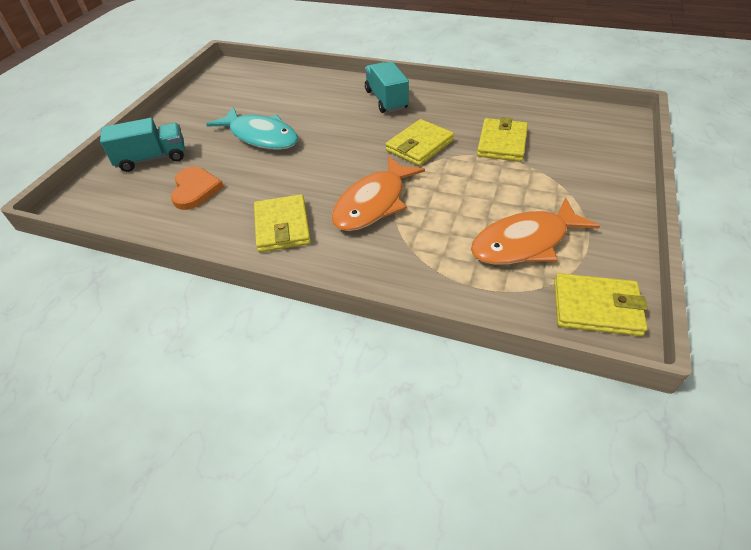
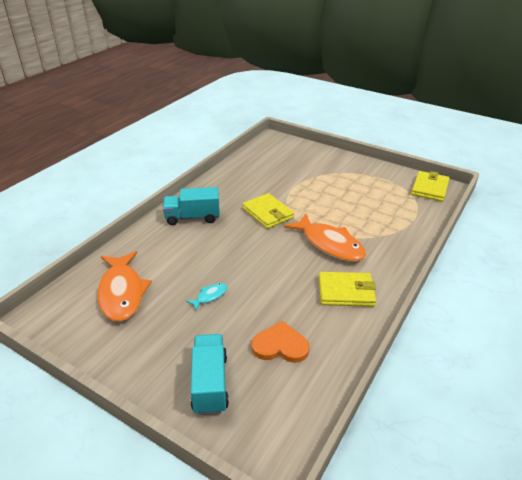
camera: 80 degrees left, 10 degrees down
(261, 136) = (210, 296): turquoise fish -> turquoise fish, size x0.44
(502, 143) = (280, 181): yellow wallet -> none
(524, 242) = (380, 196): orange fish -> orange fish (122, 292)

